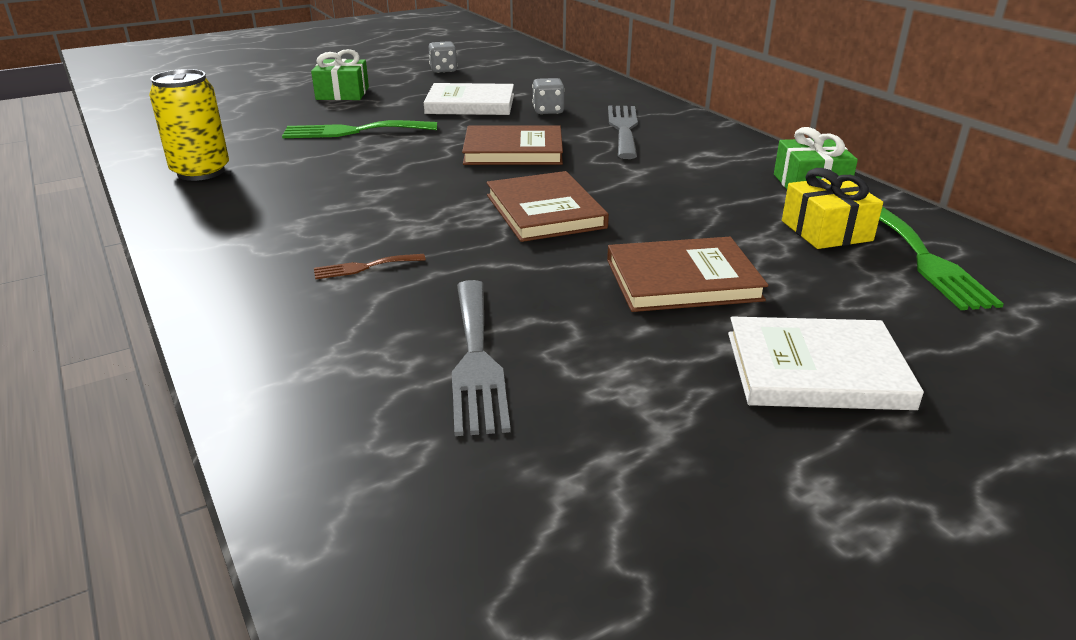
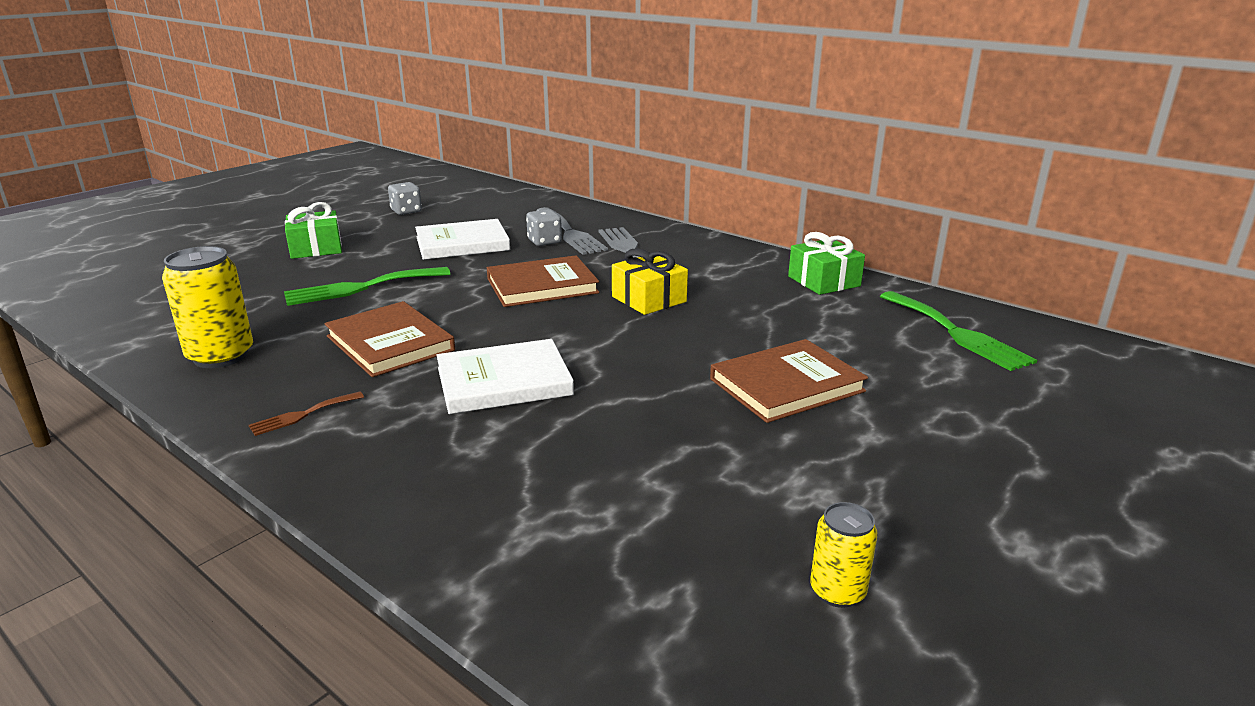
camera: 20 degrees left, 5 degrees down
(364, 267) = (487, 428): brown fork -> brown fork (302, 415)
(476, 359) = (666, 496): grey fork -> grey fork (570, 233)
(545, 211) = (618, 341): brown book -> brown book (390, 343)
(571, 485) = (837, 591): none -> yellow can
(816, 370) = (947, 443): white book -> white book (504, 381)
(826, 231) = (866, 320): yellow gift -> yellow gift (649, 299)

